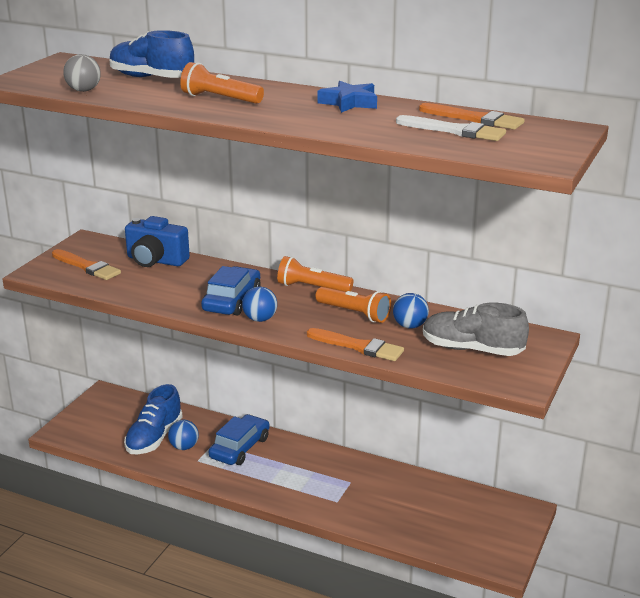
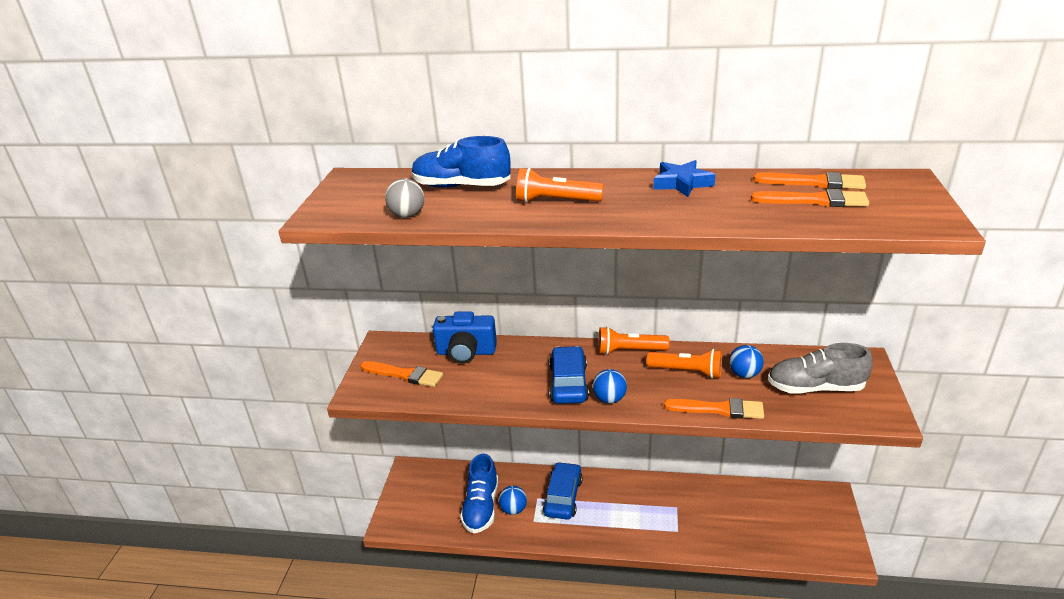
camera: 15 degrees left, 5 degrees up
(455, 131) = (815, 200): white brush -> orange brush

